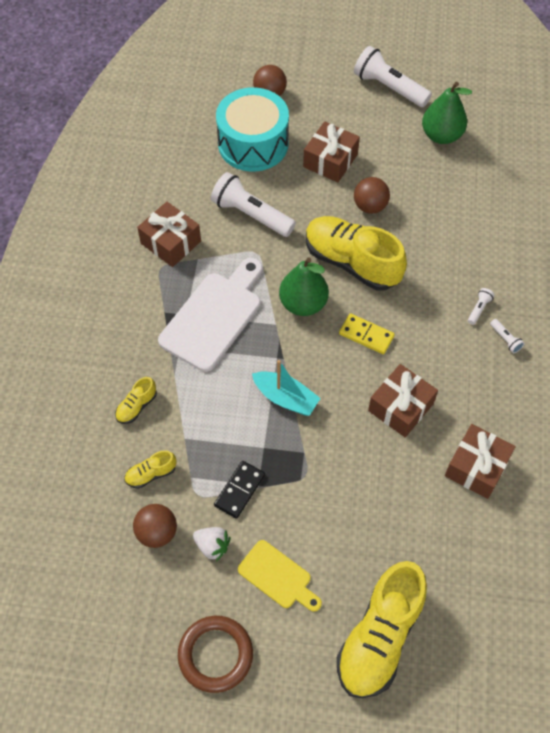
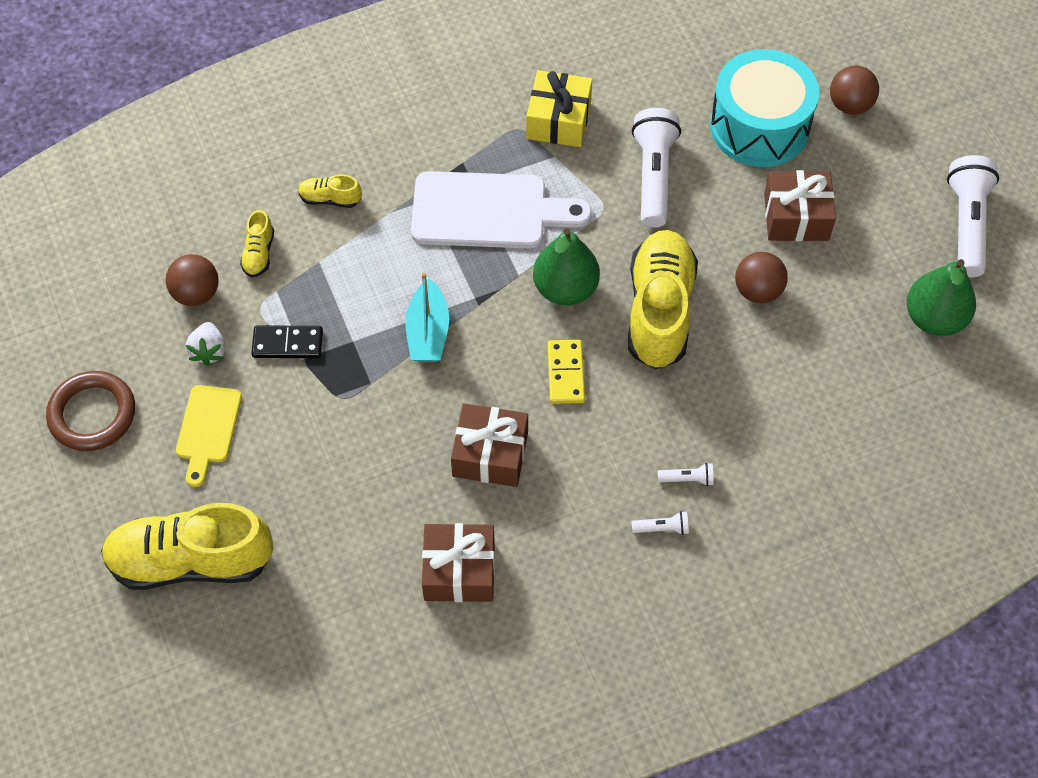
camera: 60 degrees right, 0 degrees up
(151, 474) = (259, 253): yellow shoe -> yellow shoe turned 120 degrees counterclockwise
(171, 242) = (558, 120): brown gift -> yellow gift
(505, 339) = (662, 528): white flashlight -> white flashlight turned 120 degrees counterclockwise

